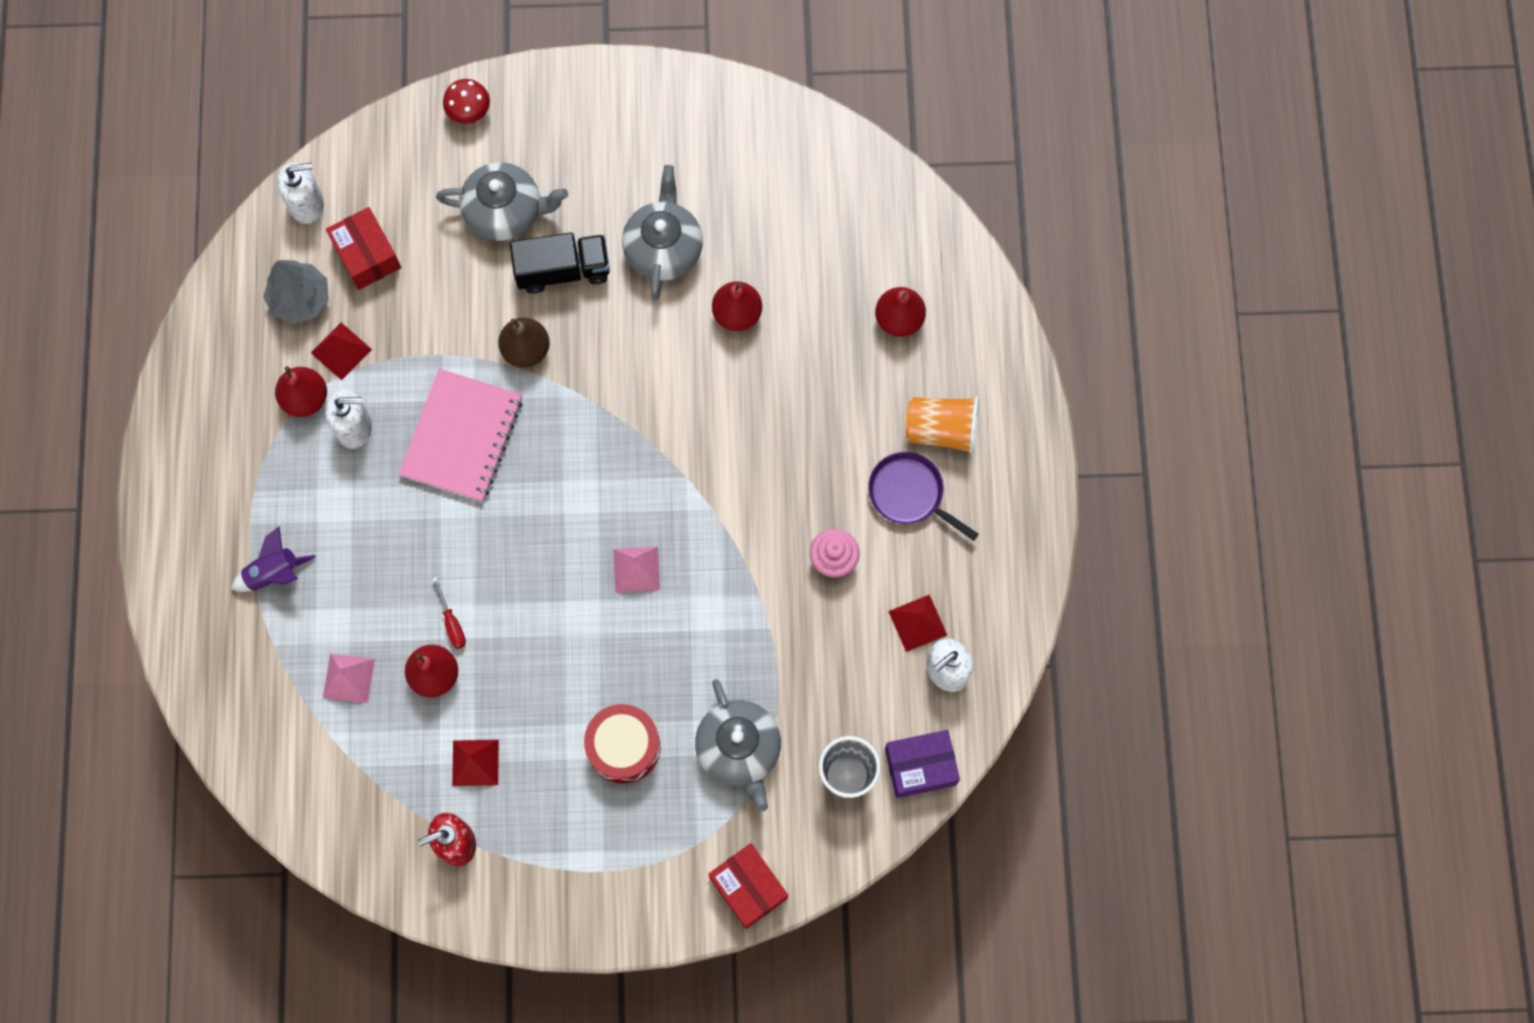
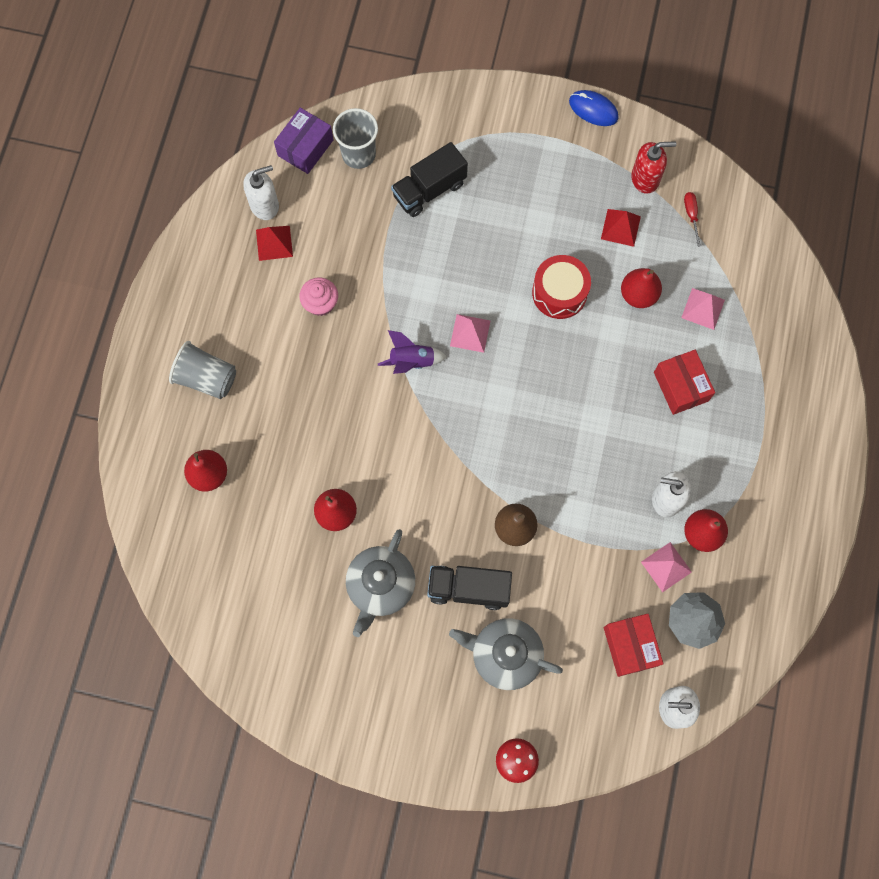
camera: 165 degrees left, 0 degrees up
(274, 573) = (747, 400): purple rocket -> purple rocket (411, 361)
(341, 351) = (666, 566): red pyramid -> pink pyramid
(452, 622) = (618, 329): red screwdriver -> red screwdriver (691, 215)
(462, 437) = (581, 469): pink notebook -> none
(547, 929) = (593, 109): none -> blue mouse
(624, 747) = (511, 212): red drum -> red drum (559, 293)
(739, 749) = (429, 190): grey teapot -> black truck
(748, 888) = (448, 101): red box -> red box (681, 386)
(909, 494) = (248, 336): purple pan -> none
(920, 766) = (305, 148): purple box -> purple box turned 60 degrees counterclockwise
(941, 430) = (207, 378): orange cup -> grey cup

